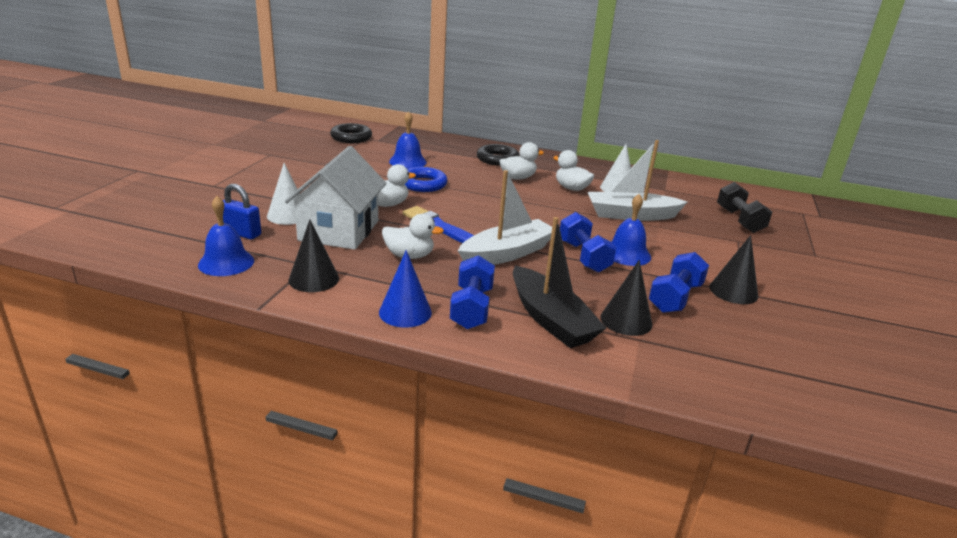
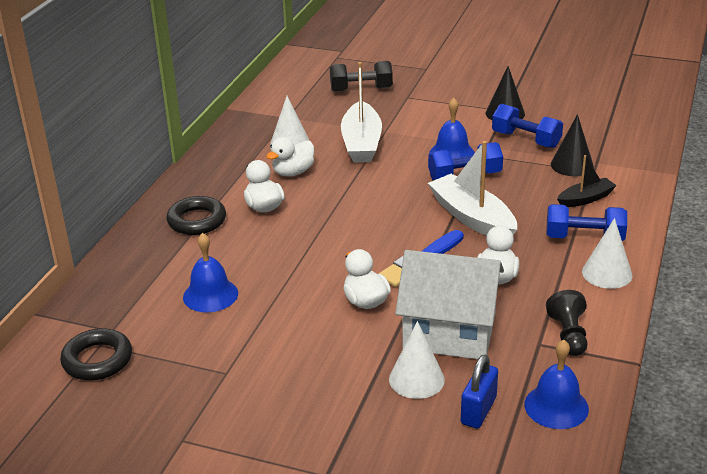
camera: 85 degrees left, 5 degrees up
(314, 279) = (568, 335): black cone -> black pawn
(405, 312) = (607, 273): blue cone -> white cone
(423, 184) = (294, 277): blue ring -> none
(551, 319) = (585, 199): black boat -> black boat, size x0.57

